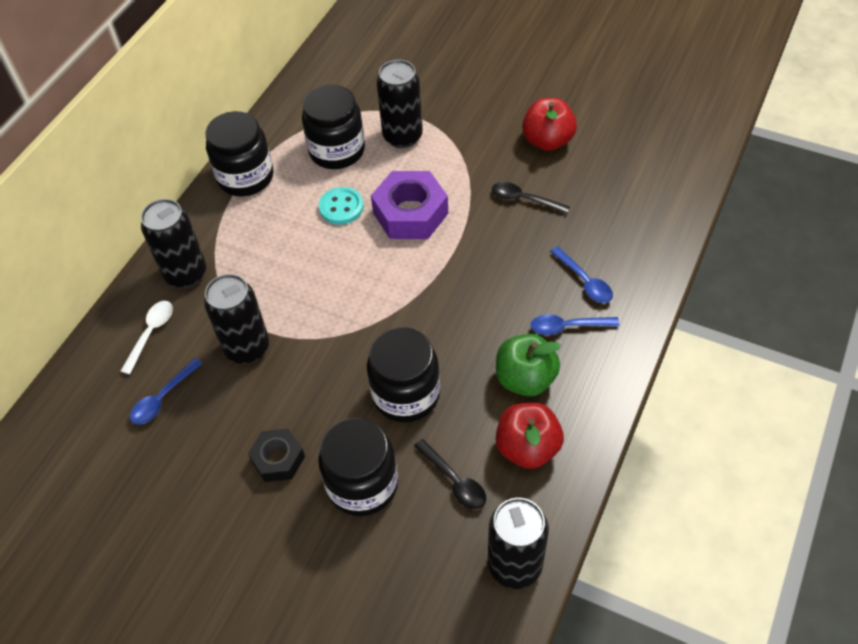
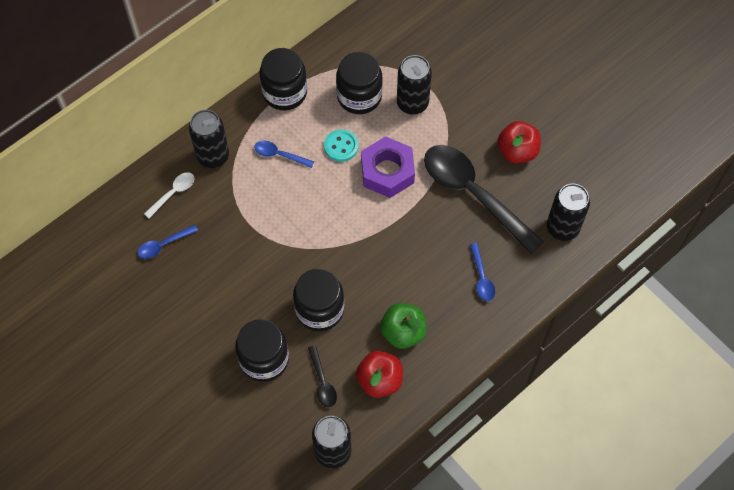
camera: 20 degrees right, 10 degrees up
(247, 348) = (231, 231): black can -> black can (562, 228)
(278, 459) = (219, 319): black nut -> none
(524, 200) = (473, 194): black spoon -> black spoon, size x2.37
(567, 327) = (451, 307): blue spoon -> blue spoon (279, 155)

